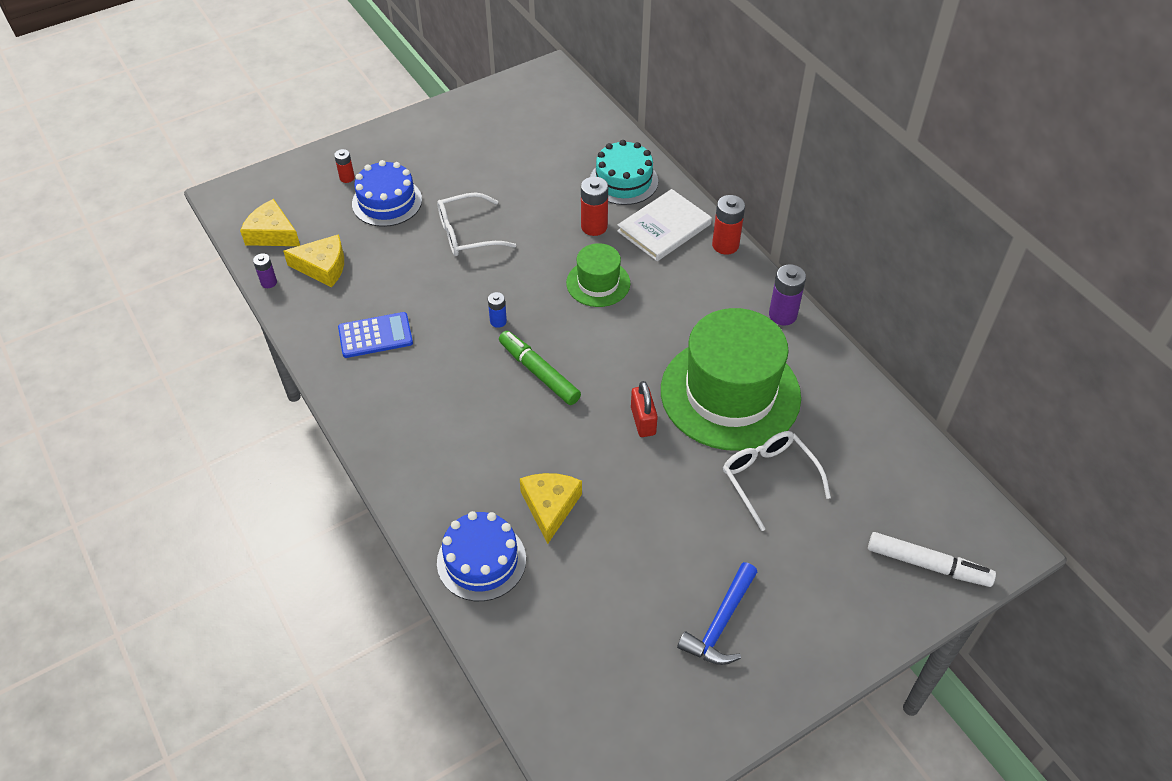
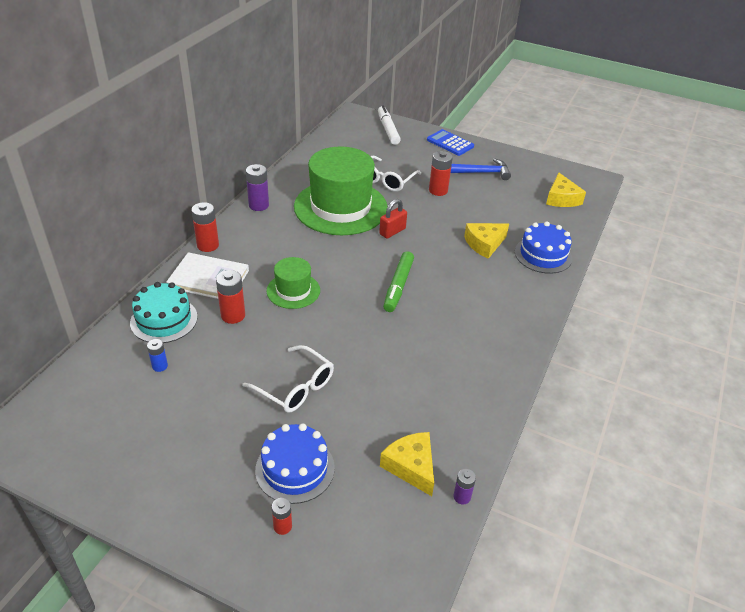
camera: 125 degrees left, 10 degrees down
(272, 234) = (405, 539): yellow cheese -> yellow cheese (561, 198)
(375, 336) = (447, 386): blue calculator -> blue calculator (450, 143)
(498, 321) = (372, 325): blue battery -> blue battery (160, 366)
(705, 528) = (438, 190): none -> red battery

